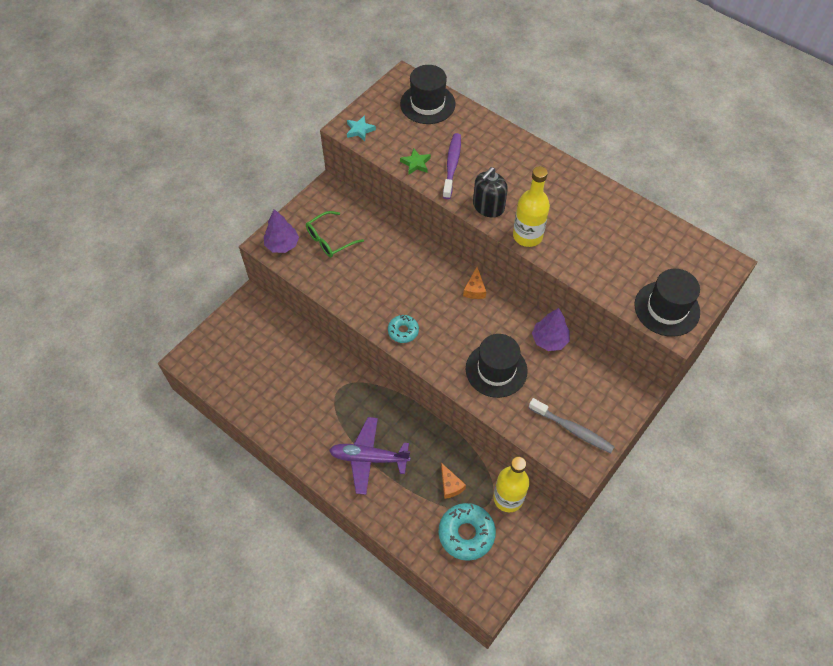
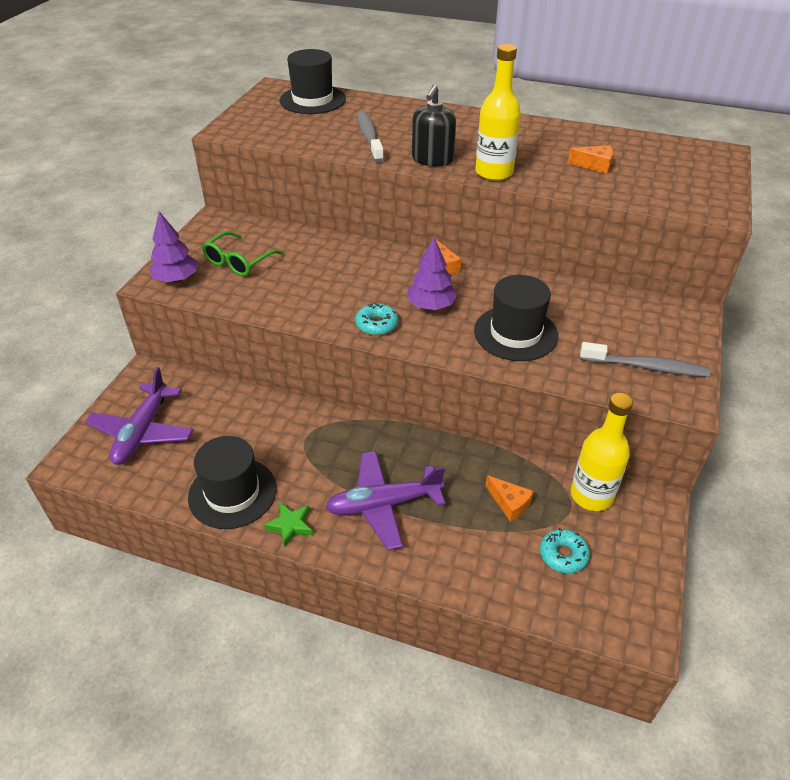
camera: 20 degrees left, 15 degrees down
(236, 350) = (142, 432): none -> purple plane
(360, 130) = (242, 130): turquoise star -> none
(416, 163) = (325, 143): green star -> green star (290, 526)
(452, 165) = (369, 137): purple toothbrush -> grey toothbrush
(466, 534) = (563, 555): turquoise donut -> turquoise donut, size x0.58
(549, 340) = (559, 291): purple tree -> purple tree (431, 306)
(611, 250) = (594, 165): none -> orange cheese
(666, 308) = (693, 197): black hat -> black hat (232, 493)

